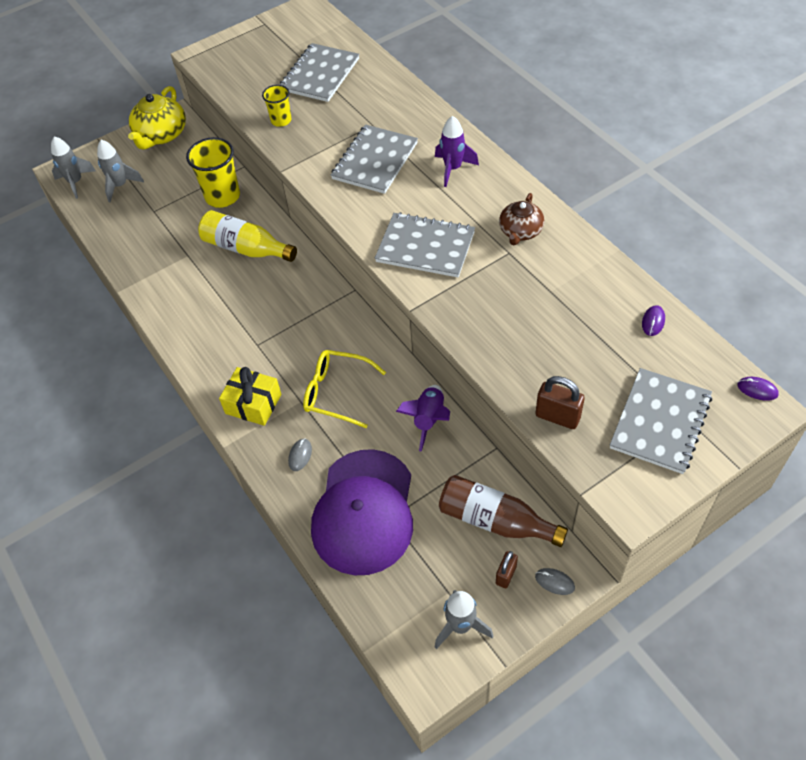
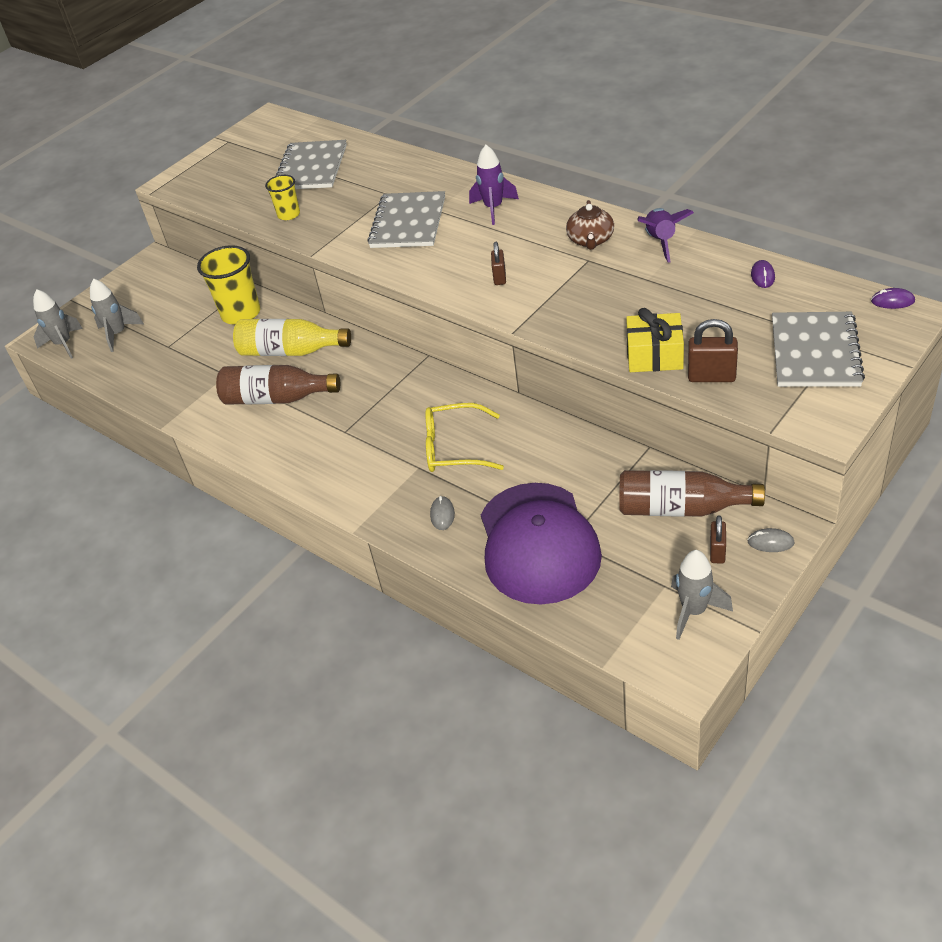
camera: 15 degrees left, 10 degrees down
(161, 135) = (144, 278): yellow teapot -> none
(217, 293) = (276, 398): none -> brown bottle
(253, 404) = (367, 484): yellow gift -> yellow gift (654, 355)
(425, 247) = (499, 277): grey notebook -> brown padlock
(428, 420) = (565, 443): purple rocket -> purple rocket (661, 242)

